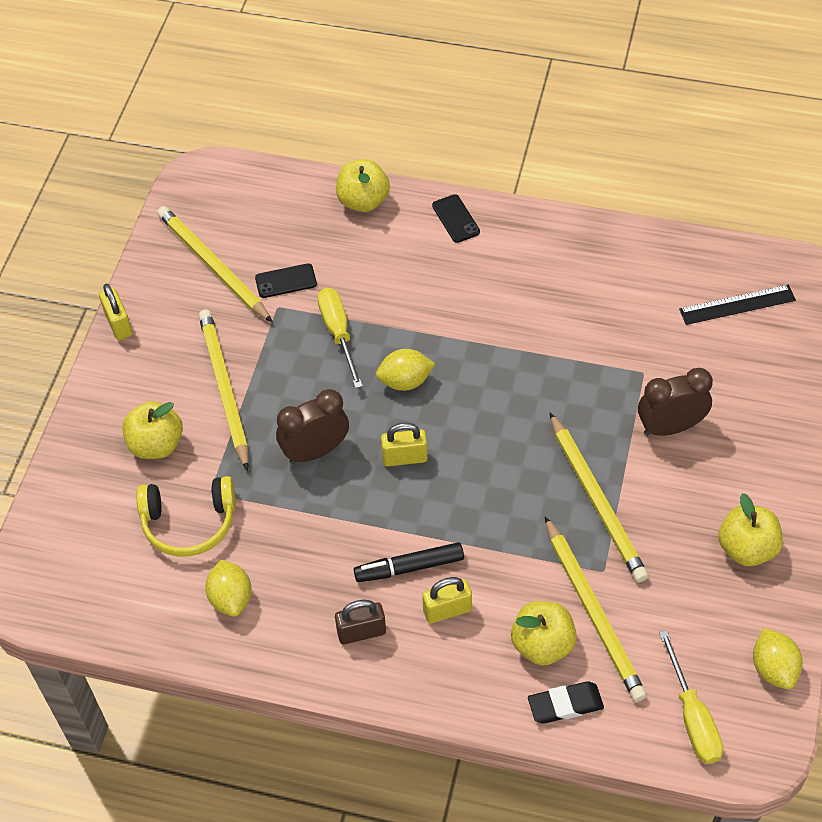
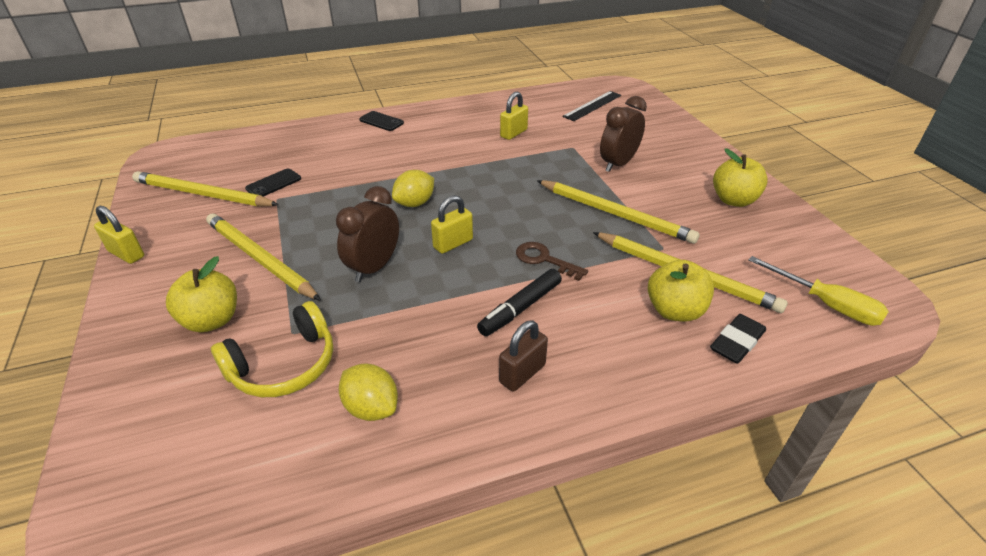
camera: 35 degrees left, 15 degrees down
(338, 333) = (339, 196): yellow screwdriver -> none
(363, 201) = (307, 131): yellow apple -> none
(447, 610) = (579, 323): yellow padlock -> yellow padlock (513, 133)
(474, 523) = (544, 259): none -> brown key
(773, 668) = (832, 252): yellow lemon -> none

